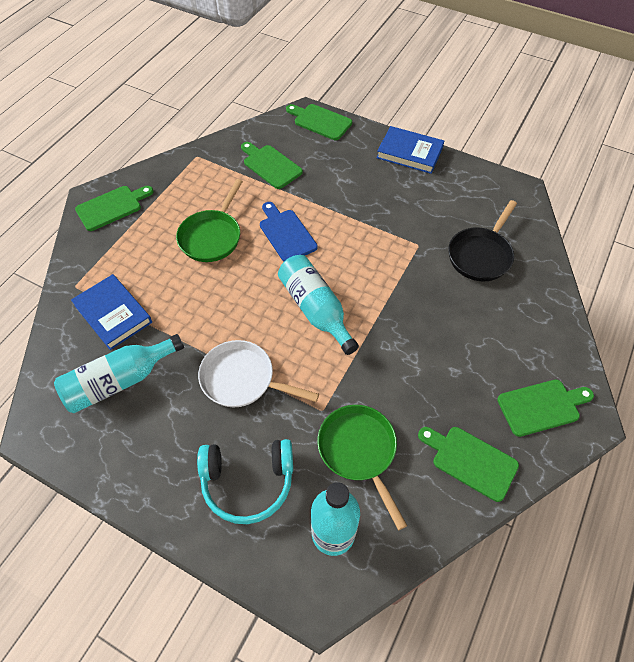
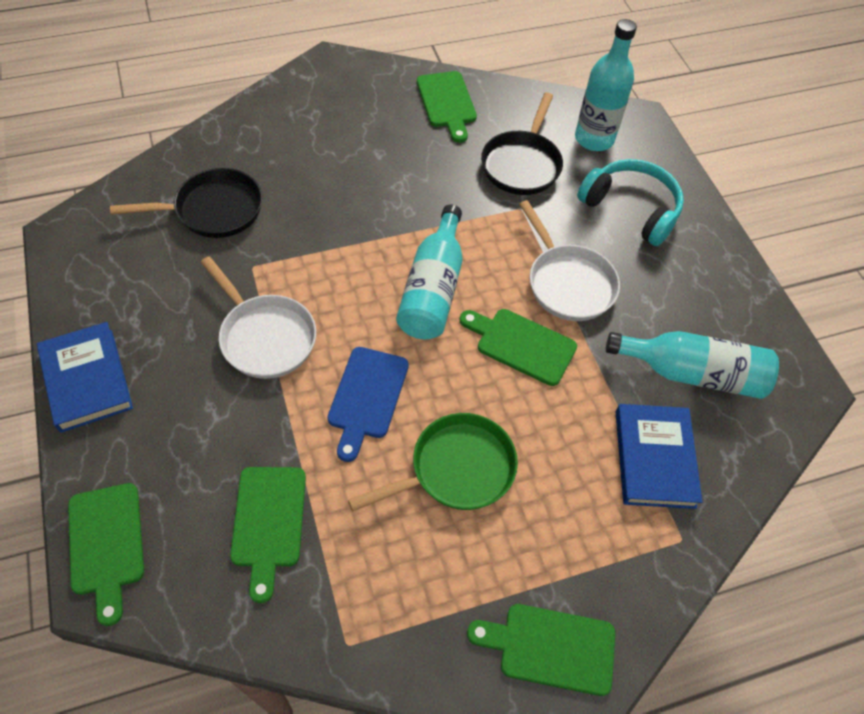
camera: 140 degrees left, 0 degrees up
(359, 451) = (522, 164): green pan -> black pan
(365, 221) = (265, 337): none -> white pan
(541, 406) = (350, 89): green cutting board -> green cutting board (521, 345)

